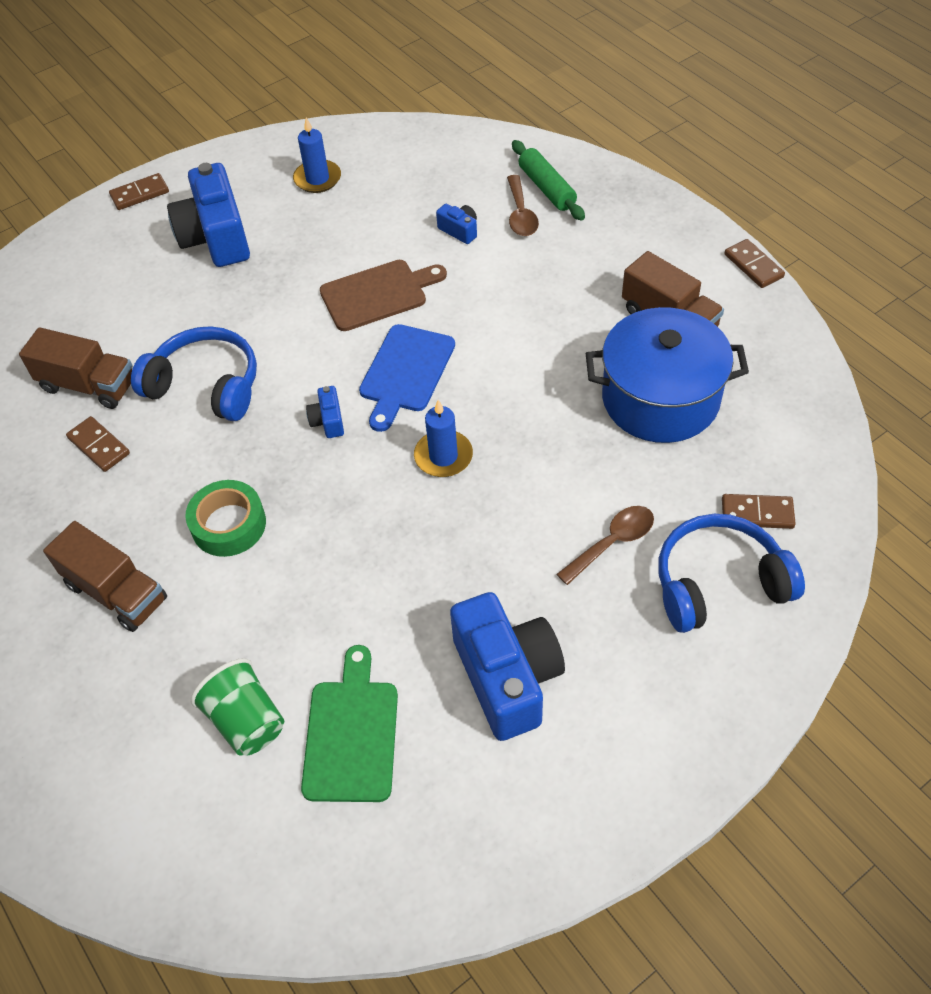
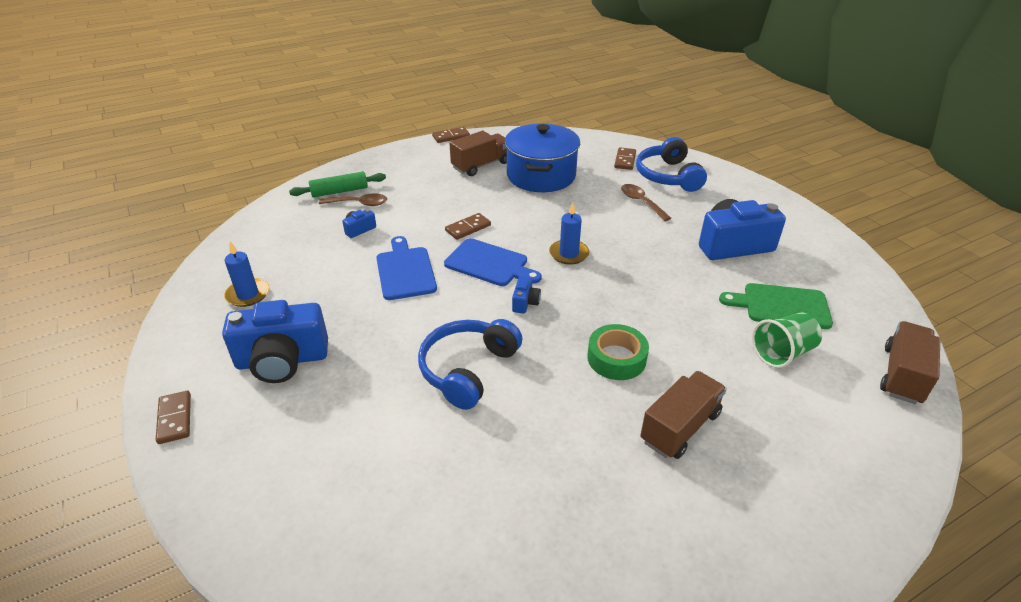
camera: 85 degrees left, 15 degrees down
(88, 385) = (439, 455): brown truck -> brown truck (902, 375)
(99, 446) = (519, 444): brown domino -> brown domino (468, 228)
(328, 421) = (525, 302): blue camera -> blue camera turned 75 degrees counterclockwise
(378, 294) = (405, 271): brown cutting board -> blue cutting board

